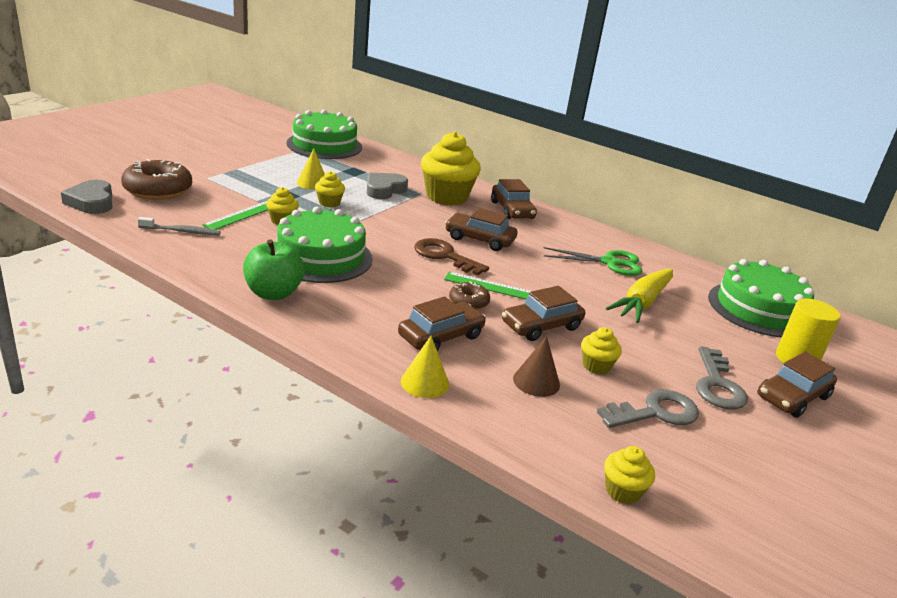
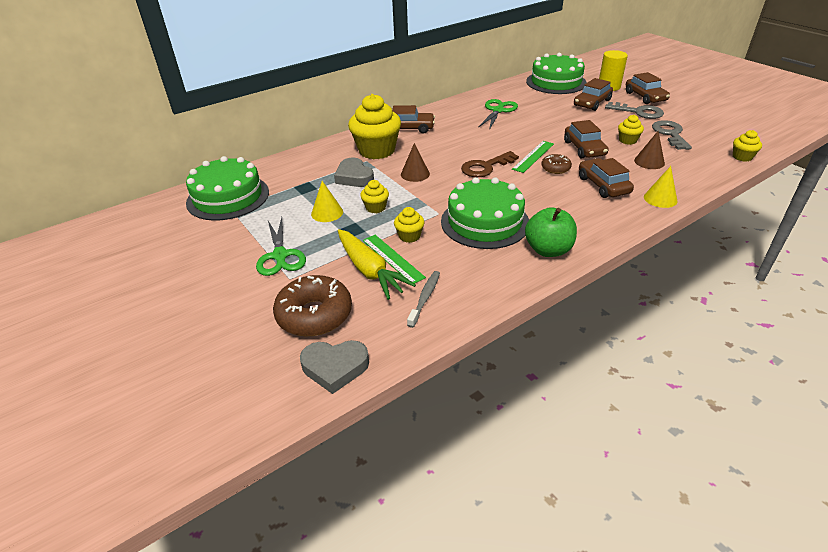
camera: 65 degrees left, 10 degrees up
(238, 171) = (280, 256): none -> green scissors
(406, 218) = (415, 174): none -> brown cone
(479, 239) = (458, 149): brown car -> brown car (592, 103)
(642, 303) = (551, 112): yellow carrot -> yellow carrot (370, 270)

